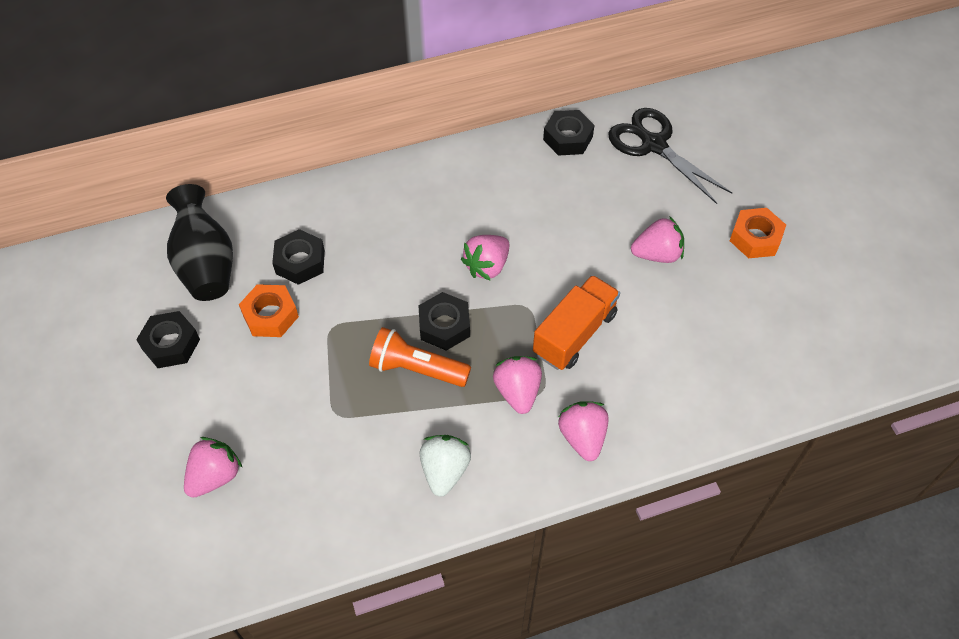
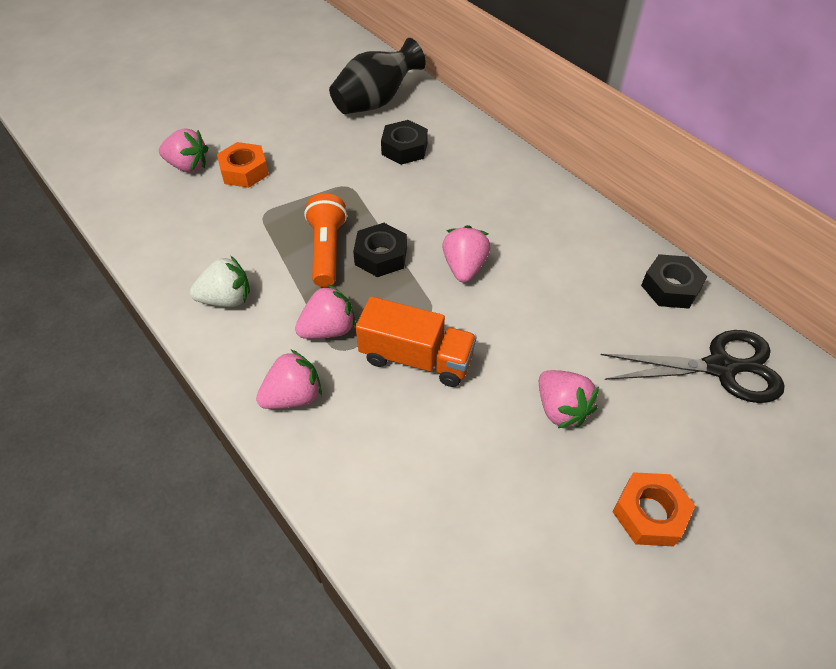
camera: 70 degrees right, 5 degrees down
(171, 344) = (295, 108): black nut -> none
(270, 315) = (343, 149): orange nut -> orange nut (244, 171)
(487, 266) = (464, 267): pink strawberry -> pink strawberry turned 75 degrees clockwise
(653, 144) = (721, 368): black scissors -> black scissors turned 60 degrees clockwise

